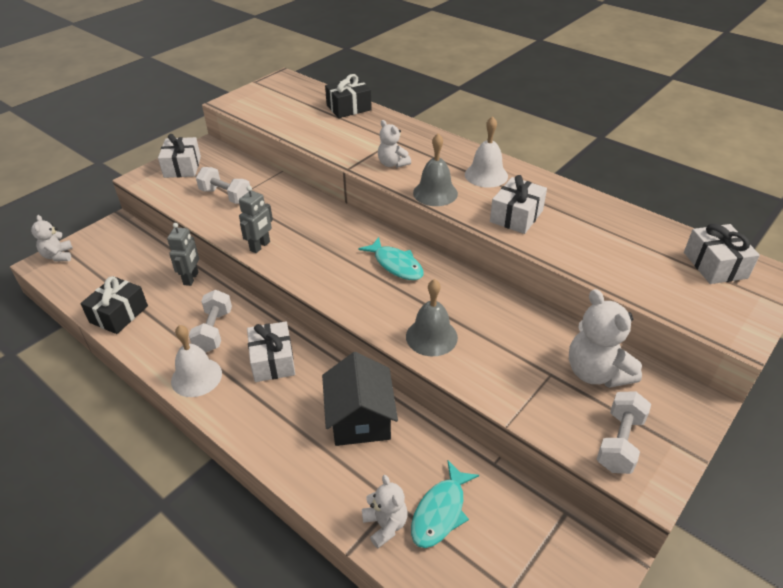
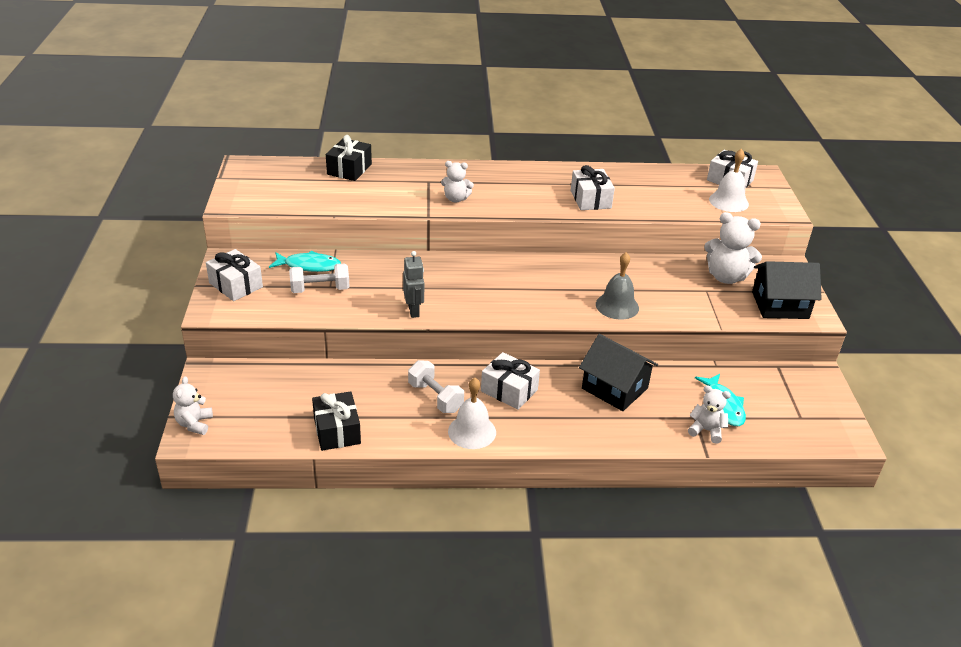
camera: 45 degrees left, 5 degrees down
(58, 256) = (194, 424): white teddy bear -> white teddy bear turned 60 degrees clockwise
(191, 278) = (355, 374): grey robot -> none
(396, 265) = (530, 275): turquoise fish -> turquoise fish (309, 266)
(435, 193) = (518, 207): grey bell -> none
(486, 175) = (532, 180): white bell -> white bell (728, 201)
(619, 442) = (780, 305): white dumbbell -> black house

